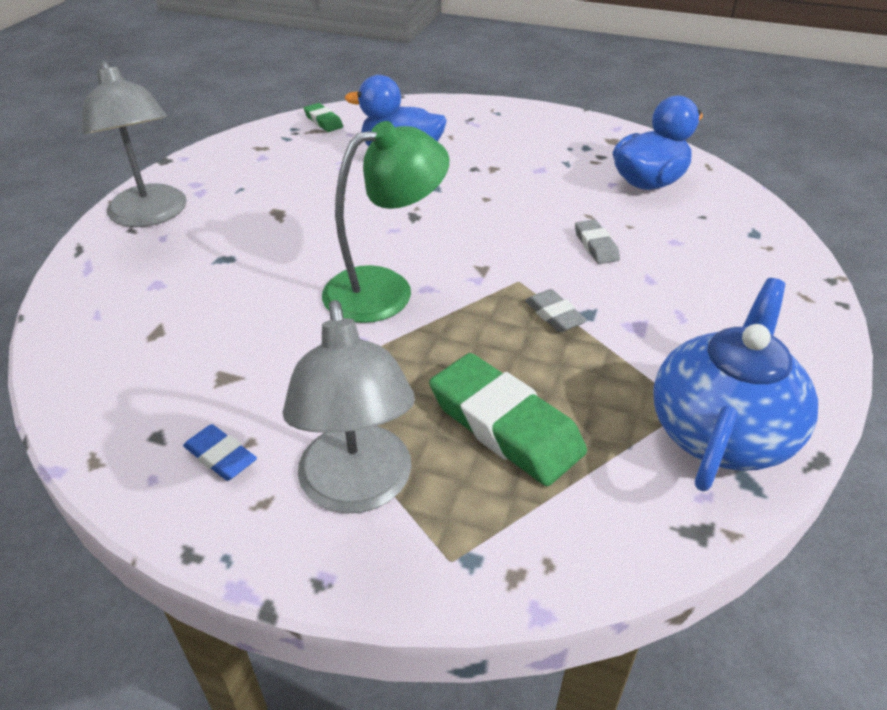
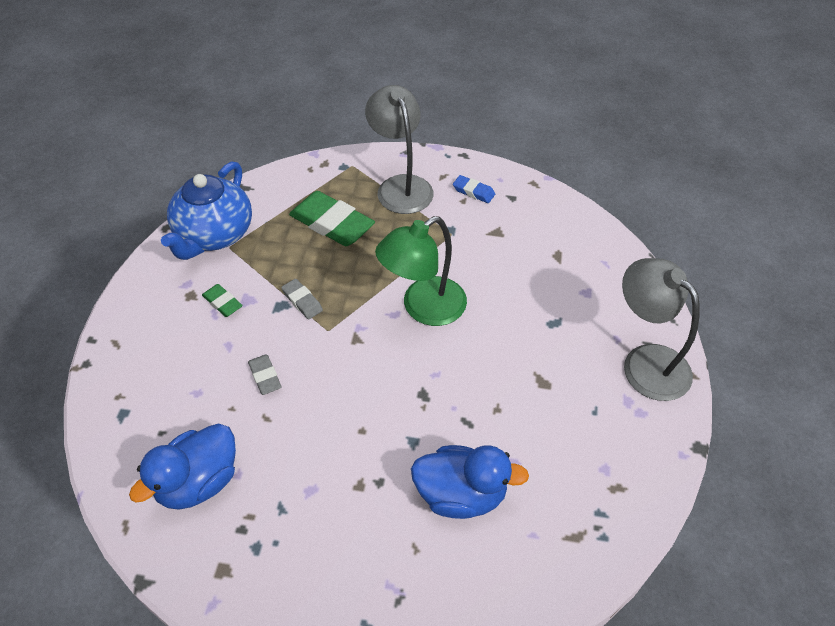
camera: 170 degrees right, 10 degrees up
(323, 121) = (576, 559): green eraser -> green eraser (222, 303)

